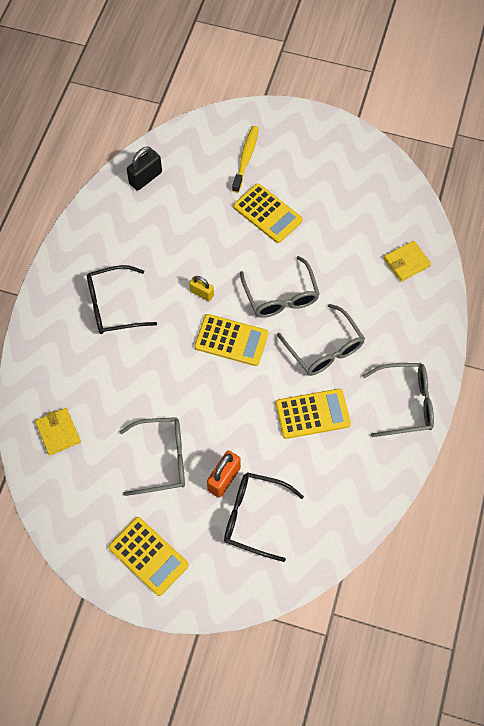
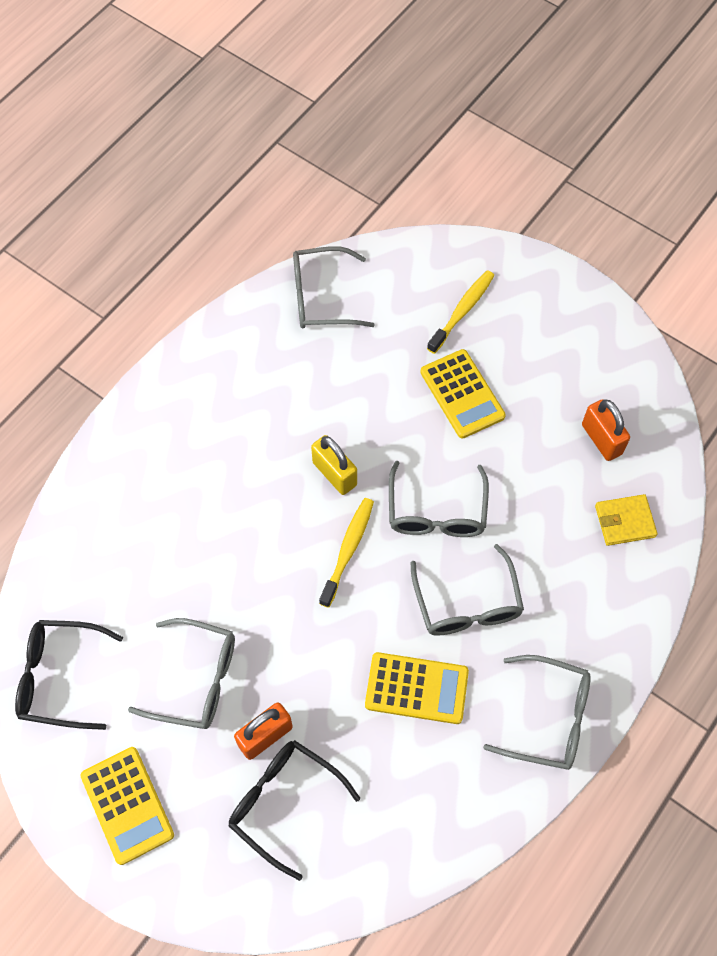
camera: 20 degrees right, 0 degrees up
(58, 432) = (81, 597): yellow wallet -> none
(114, 306) = (216, 453): black glasses -> black glasses (61, 677)
(145, 178) = (322, 297): black padlock -> grey glasses
(202, 293) = (334, 474): yellow padlock -> yellow padlock, size x1.54
(231, 340) = (348, 550): yellow calculator -> yellow toothbrush
(371, 214) = (601, 439): none -> orange padlock

